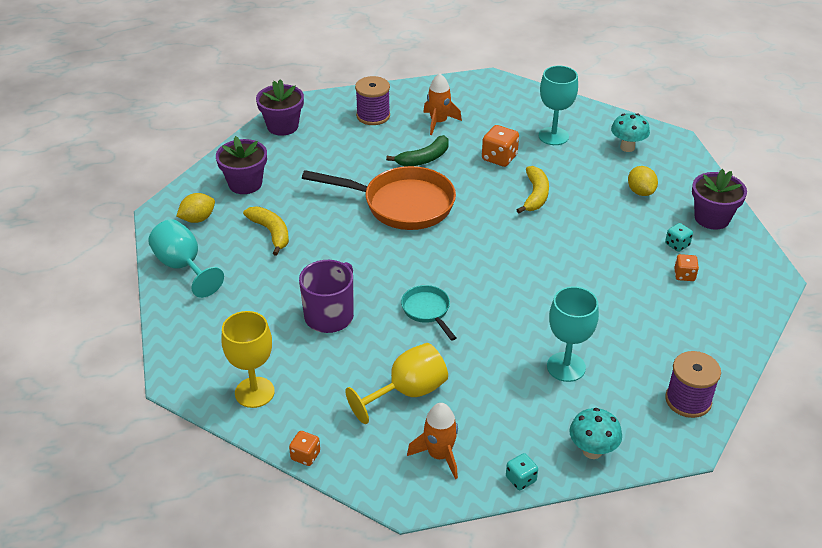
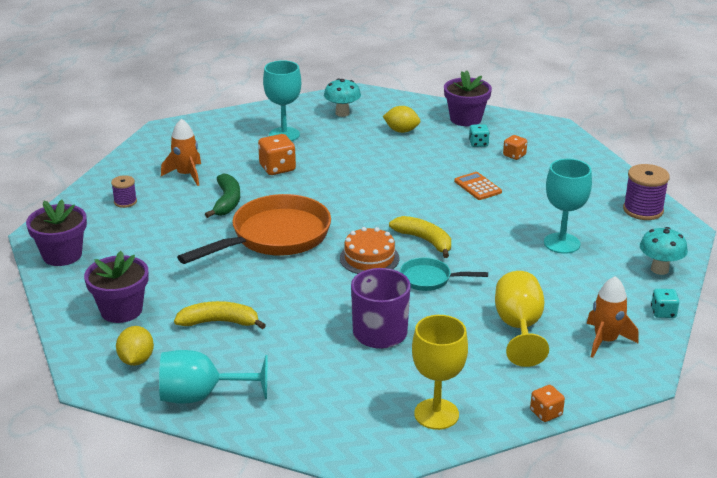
camera: 55 degrees left, 10 degrees down
(373, 116) = (125, 202): purple spool -> purple spool, size x0.58
(423, 265) = (369, 258): none -> orange cake
(535, 195) = (347, 173): yellow banana -> yellow banana (425, 241)
(601, 276) = (477, 187): none -> orange calculator

